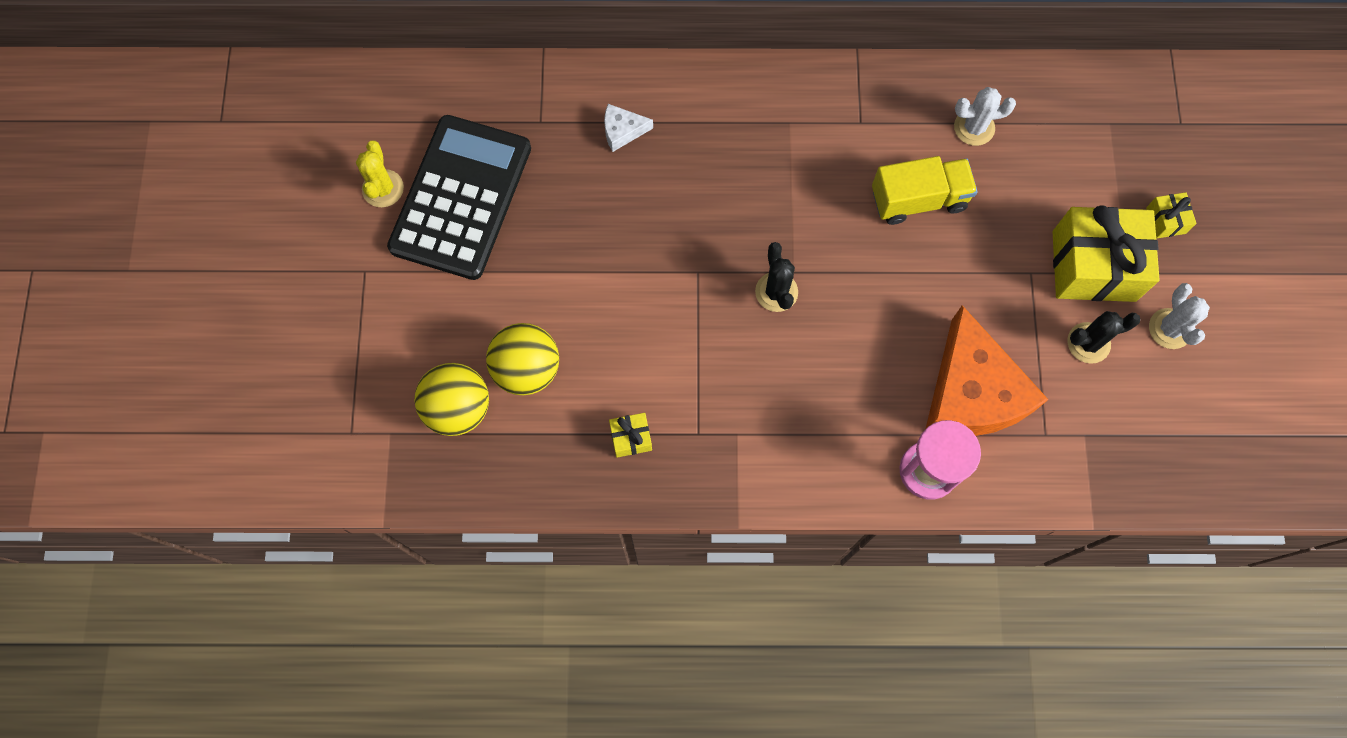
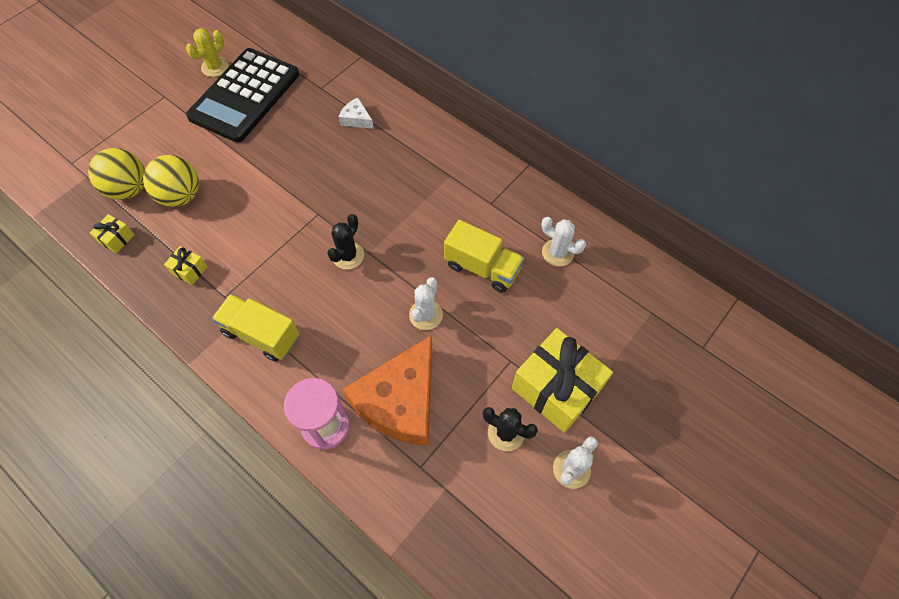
camera: 40 degrees right, 10 degrees down
(461, 198) = (244, 95): black calculator -> black calculator turned 150 degrees clockwise
(777, 440) = (261, 335): none -> yellow truck
(913, 291) = (426, 315): none -> white cactus
(1165, 220) = (634, 398): yellow gift -> yellow gift (117, 239)

